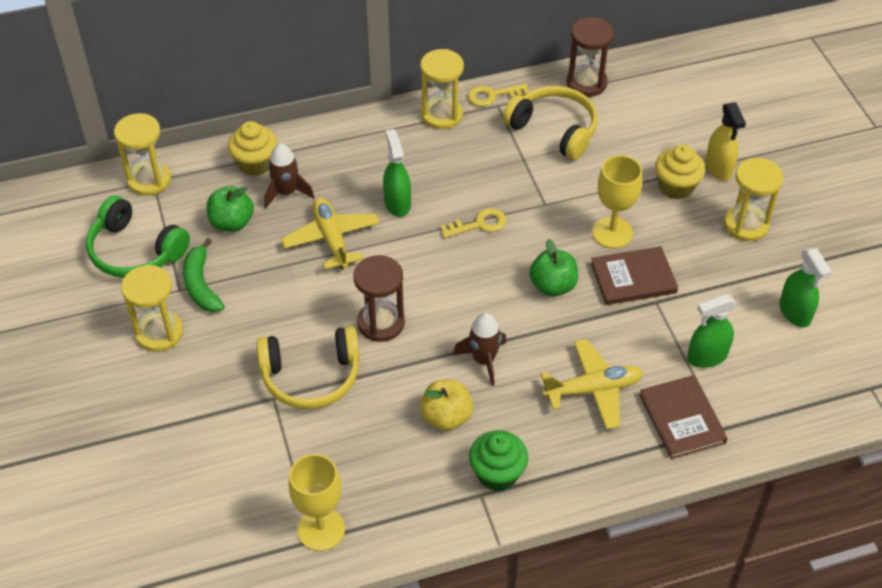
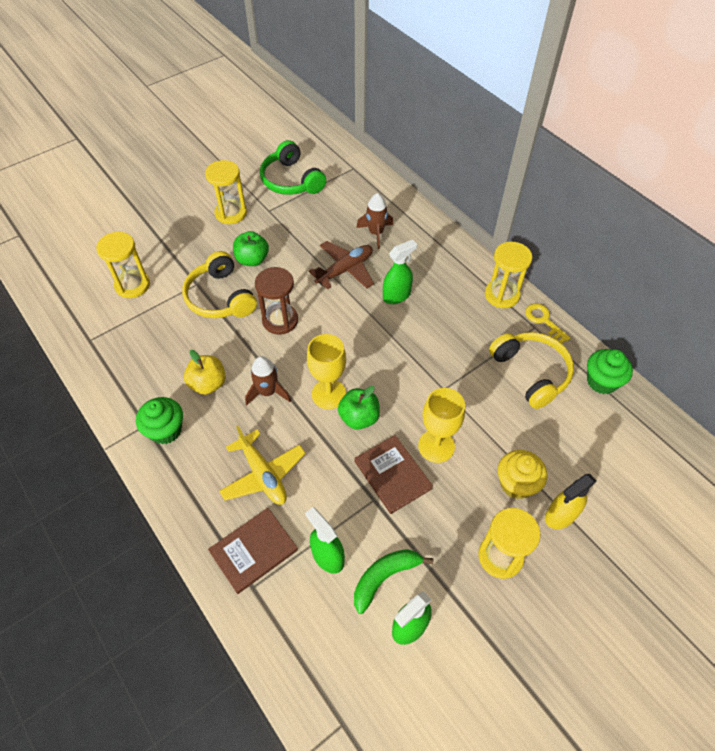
camera: 70 degrees right, 5 degrees up
(135, 251) = (291, 180): green headphones -> green headphones turned 45 degrees counterclockwise
(149, 180) = (353, 166): yellow hourglass -> yellow hourglass (132, 285)
(201, 285) = (276, 219): green banana -> green banana (384, 577)
(232, 223) = (335, 215): green apple -> green apple (252, 260)
(255, 163) = (394, 209): yellow cupcake -> none
(321, 529) = (98, 342): yellow goblet -> yellow goblet (329, 394)
(332, 239) = (345, 270): yellow plane -> brown plane
(479, 224) = (400, 351): yellow key -> none
(554, 129) = (531, 373): yellow headphones -> yellow headphones turned 45 degrees counterclockwise
(586, 83) = (601, 381): brown hourglass -> green cupcake

